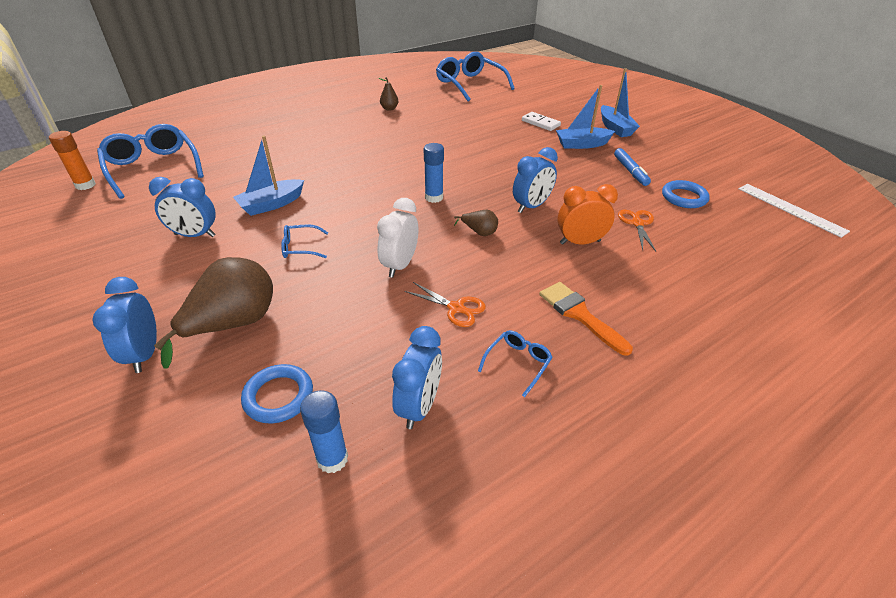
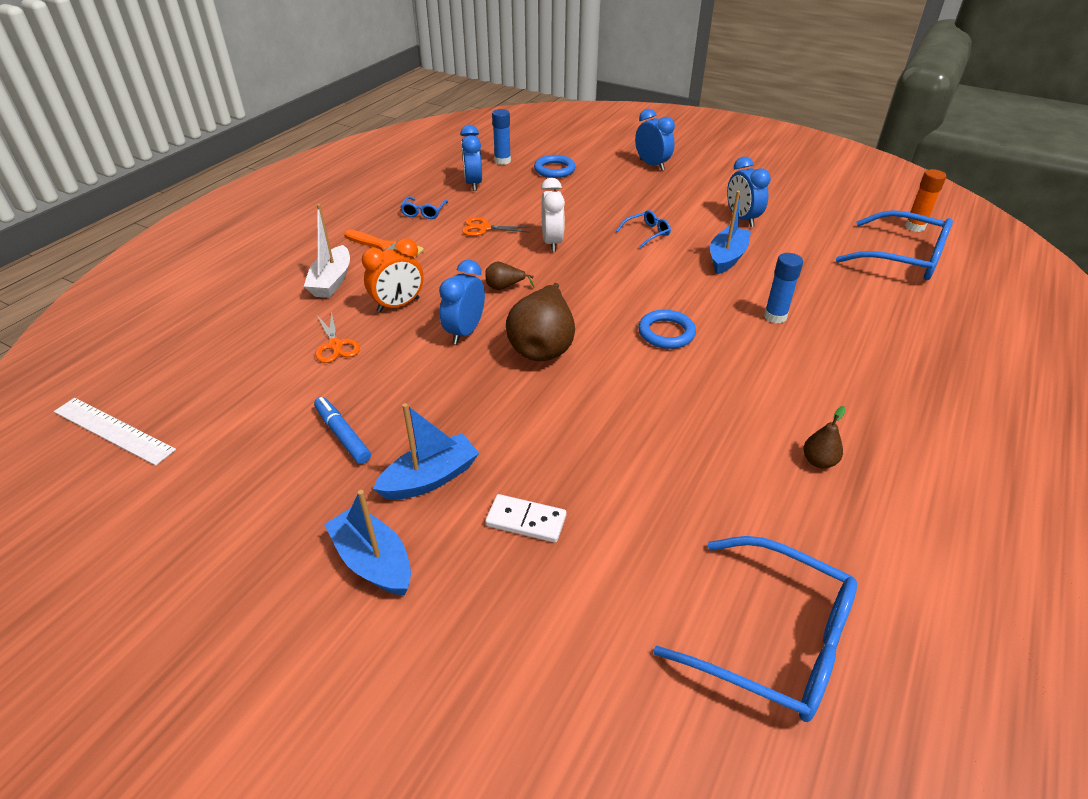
camera: 155 degrees right, 0 degrees up
(195, 235) = (742, 219): blue clock -> blue clock turned 90 degrees counterclockwise
(233, 324) = (623, 185): brown pear -> brown pear (543, 346)
(434, 197) = (580, 311): blue glue stick -> blue glue stick (775, 316)
(644, 286) = (332, 281): none -> white boat
(684, 197) = (267, 405): blue ring -> blue ring (666, 333)

